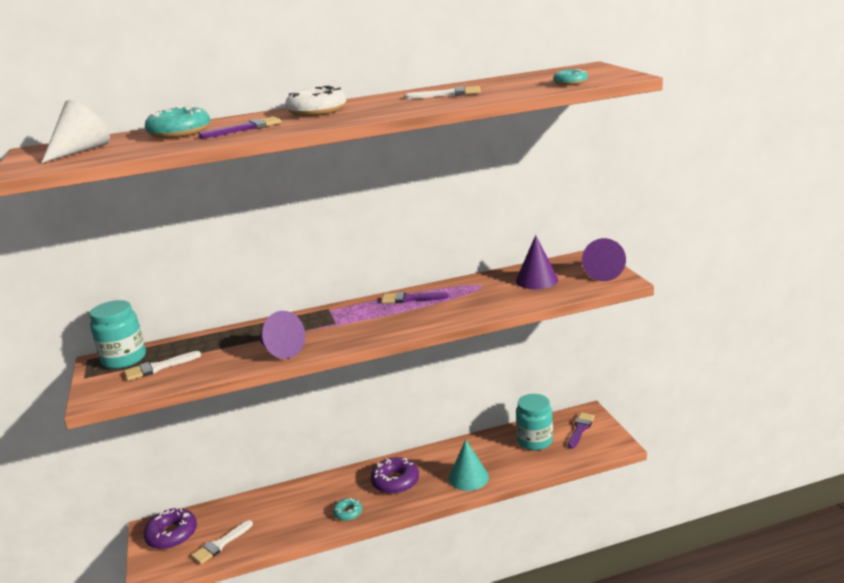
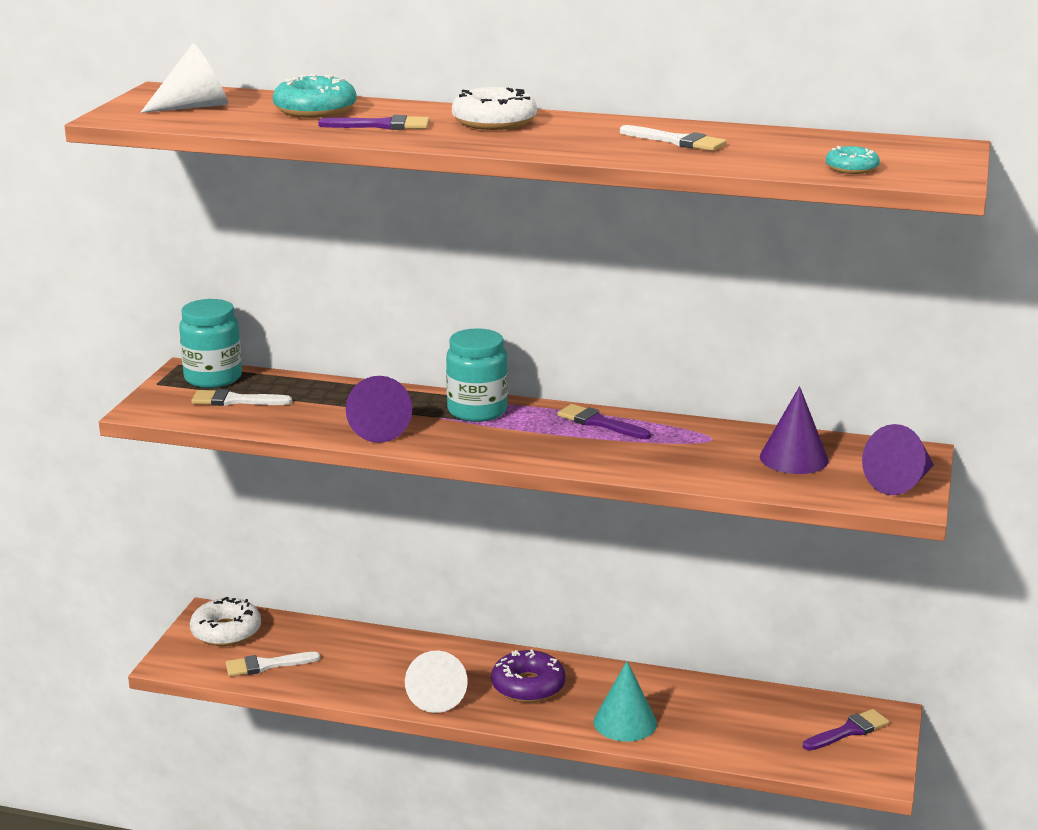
camera: 30 degrees right, 0 degrees up
(172, 535) = (226, 631): purple donut -> white donut
(348, 513) = (436, 696): turquoise donut -> white cone
(534, 441) = (764, 718): turquoise jar -> turquoise jar (477, 411)

